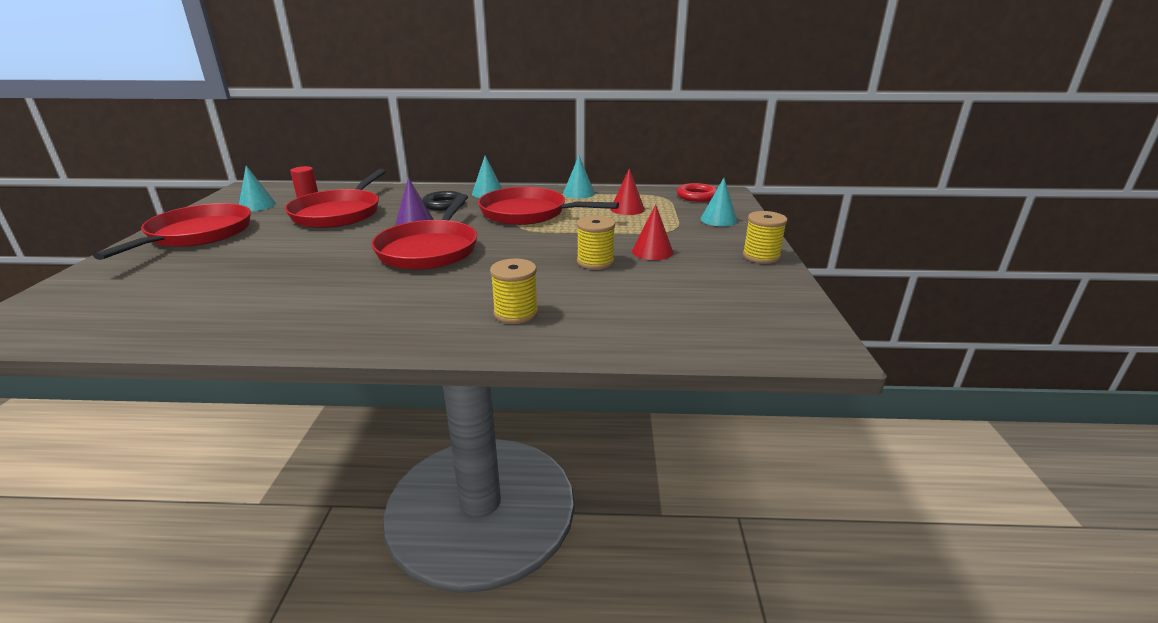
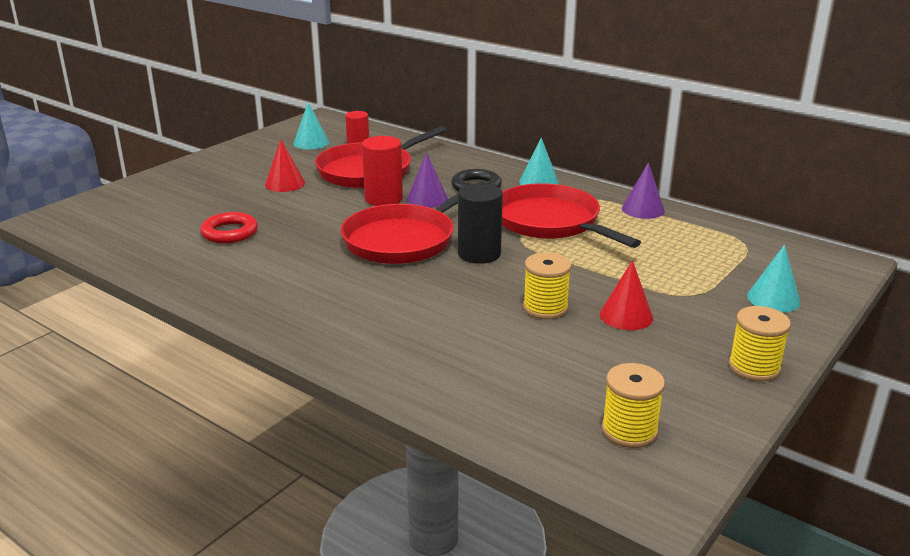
camera: 35 degrees right, 0 degrees up
(197, 234) = (238, 165): red pan -> none
(376, 228) = (383, 199): none -> red cylinder
(503, 243) = (479, 254): none -> black cylinder
(516, 313) = (400, 338): yellow spool -> yellow spool (629, 430)
(578, 193) = (643, 209): turquoise cone -> purple cone
(627, 209) = (673, 249): red cone -> red cone (285, 183)
(696, 196) = (794, 255): red ring -> red ring (229, 232)

